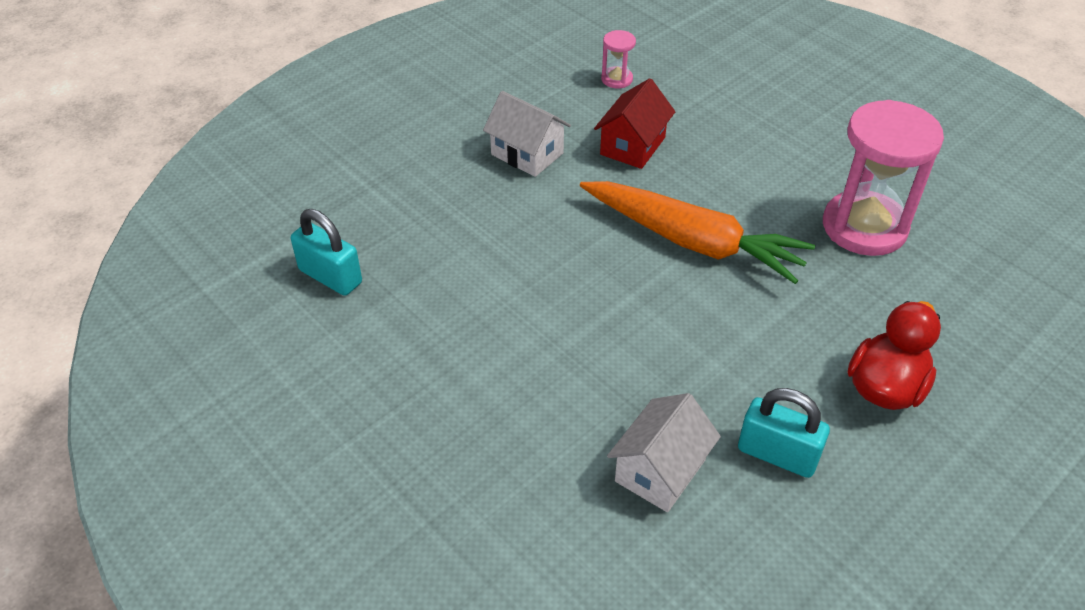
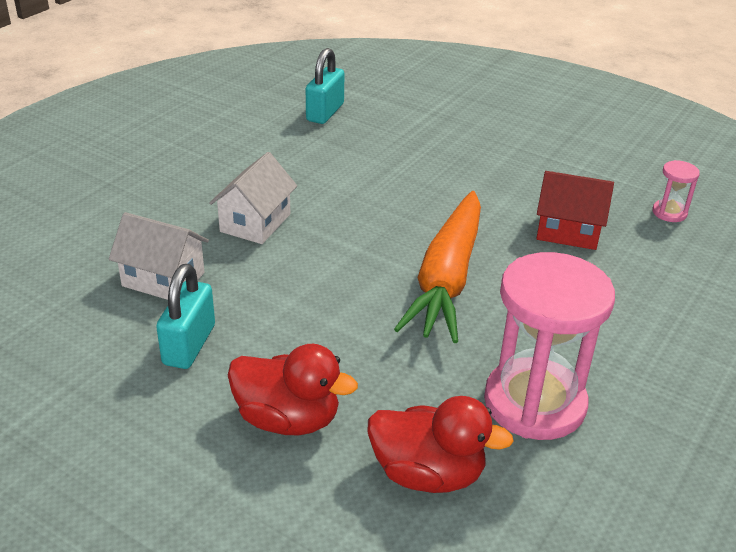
camera: 75 degrees right, 10 degrees down
(527, 154) = (516, 175): white house -> white house (255, 223)
(946, 307) = (427, 474): none -> red duck

